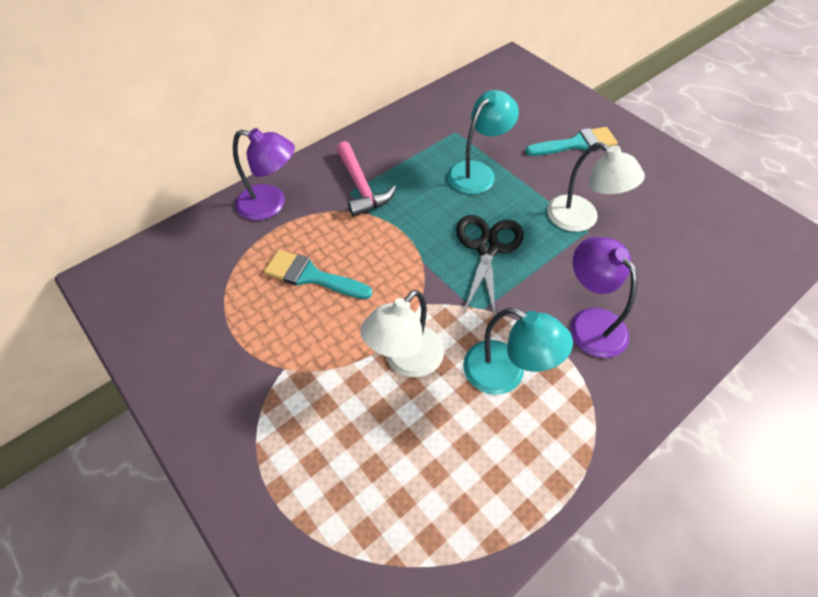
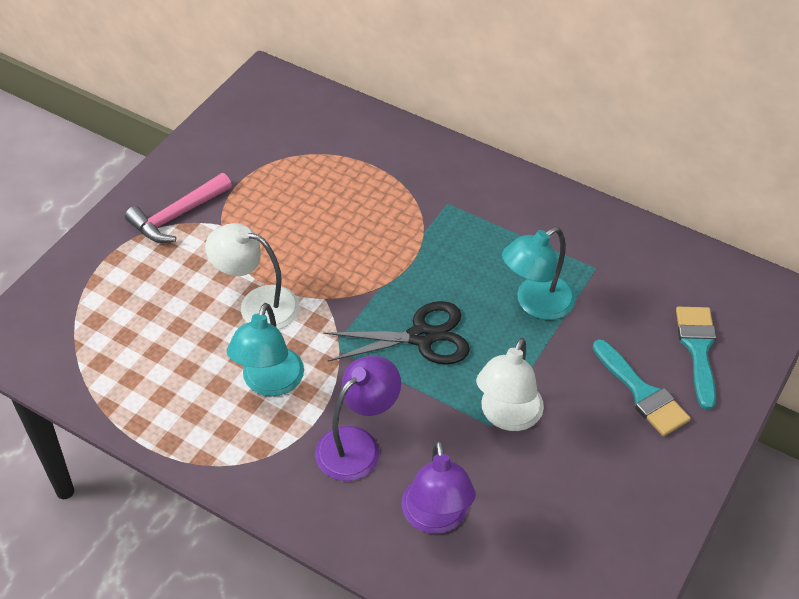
camera: 70 degrees right, 5 degrees down
(271, 204) = (400, 150): purple lamp -> purple lamp (436, 518)
(311, 276) = (325, 210): turquoise brush -> turquoise brush (698, 349)
(361, 187) = (459, 211): pink hammer -> pink hammer (177, 216)
(477, 172) = (535, 304): turquoise lamp -> turquoise lamp turned 120 degrees clockwise

